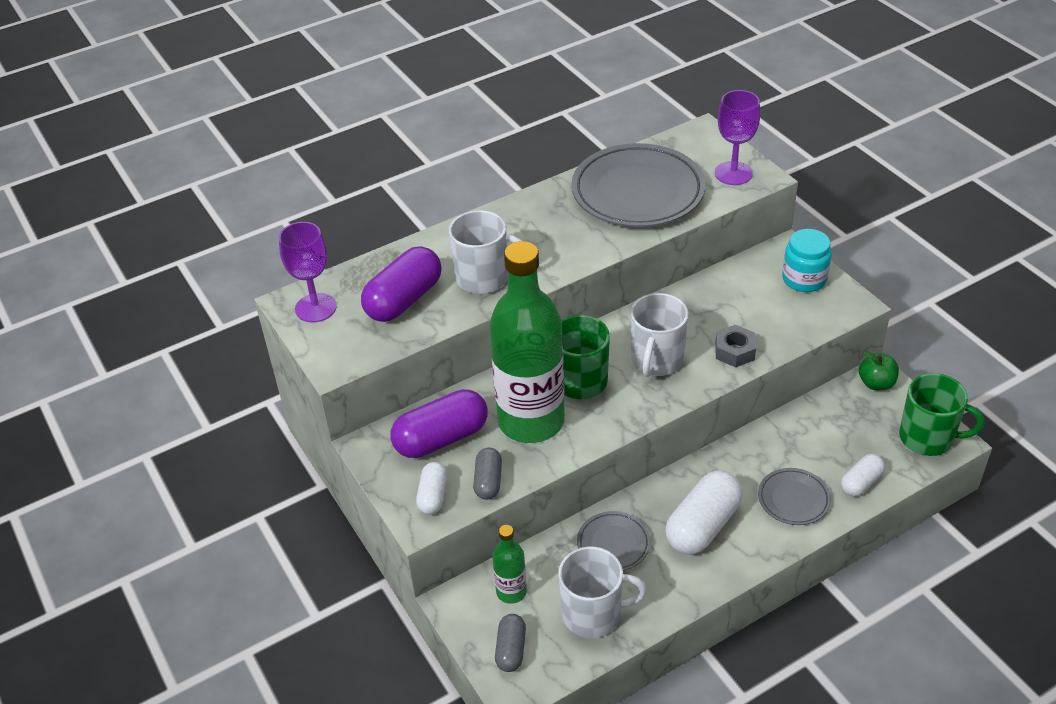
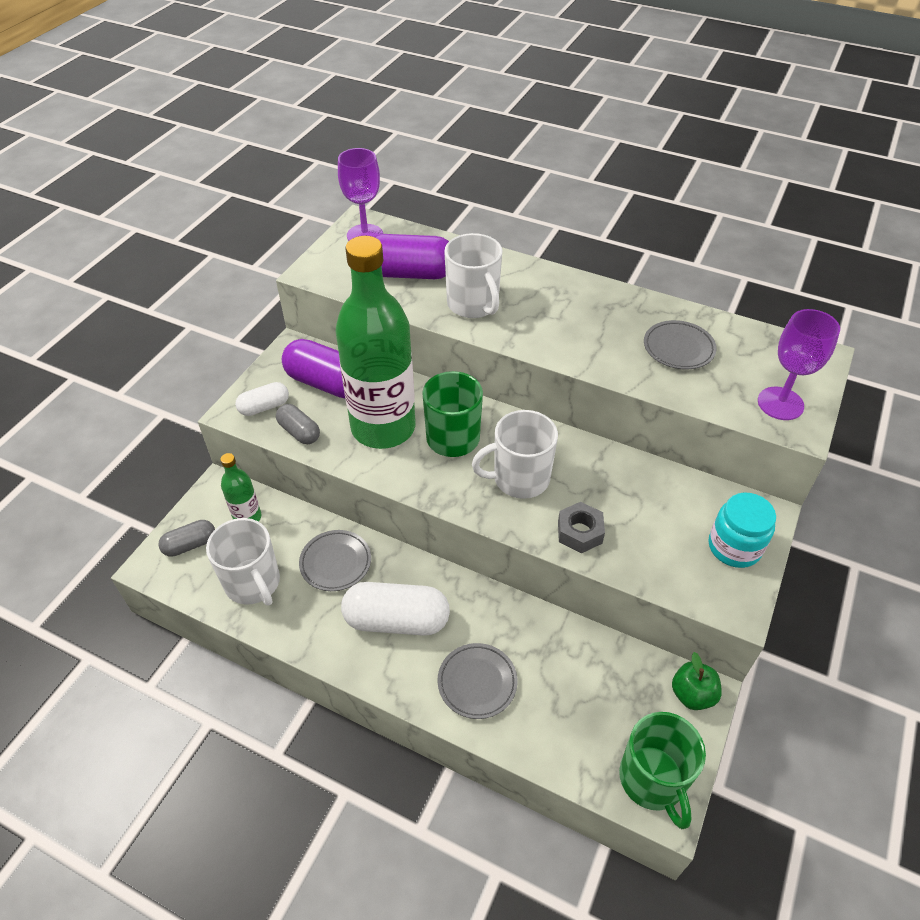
camera: 55 degrees right, 5 degrees up
(488, 481) = (299, 432): grey capsule -> grey capsule turned 75 degrees clockwise
(638, 192) = (678, 348): grey plate -> grey plate, size x0.48
(860, 482) = (540, 736): white capsule -> none

